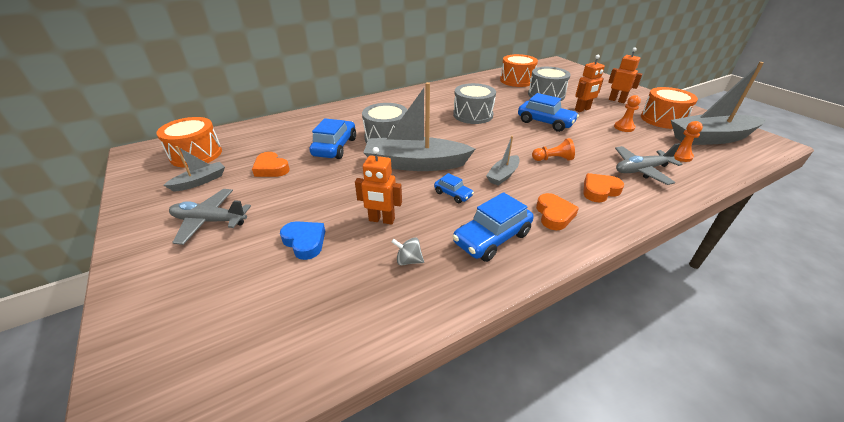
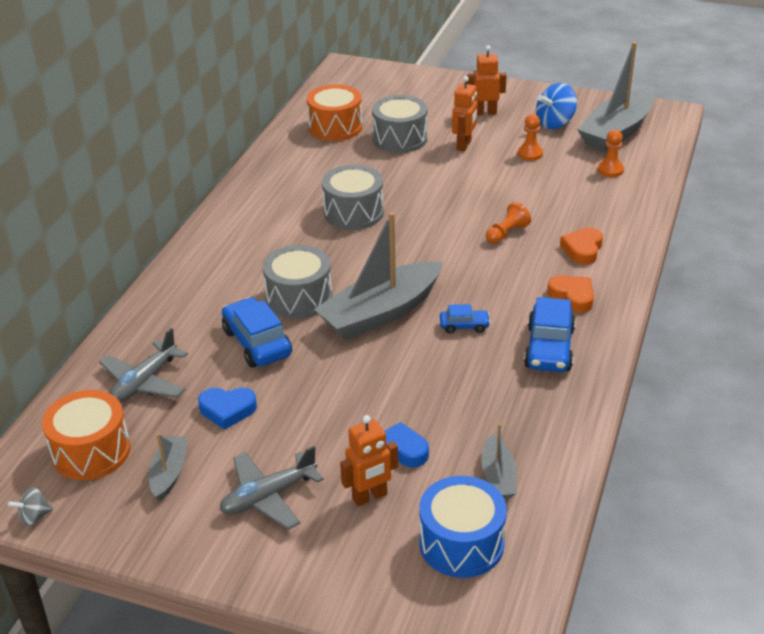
camera: 40 degrees left, 0 degrees up
(236, 333) = (461, 543): none -> blue drum
(271, 168) = (227, 410): orange heart -> blue heart
(381, 220) = (436, 390): orange robot -> orange robot (370, 497)
(408, 260) = (509, 408): grey spinning top -> grey spinning top (34, 517)
(503, 175) = (483, 278): grey boat -> grey boat (498, 476)
(545, 122) = (446, 185): blue car -> none
(641, 170) = (594, 206): grey plane -> grey plane (144, 382)
(662, 119) = (555, 123): orange drum -> blue spinning top

